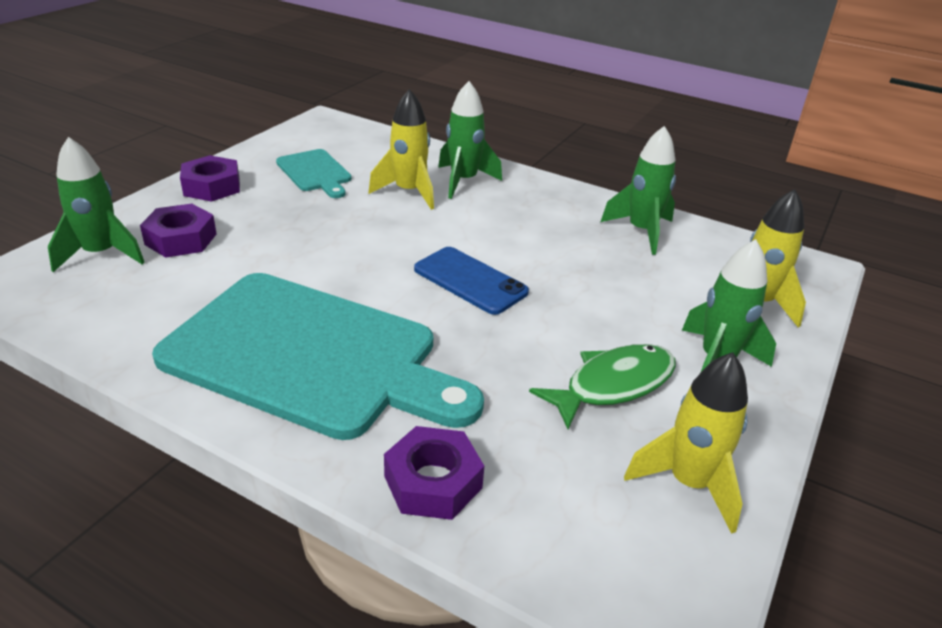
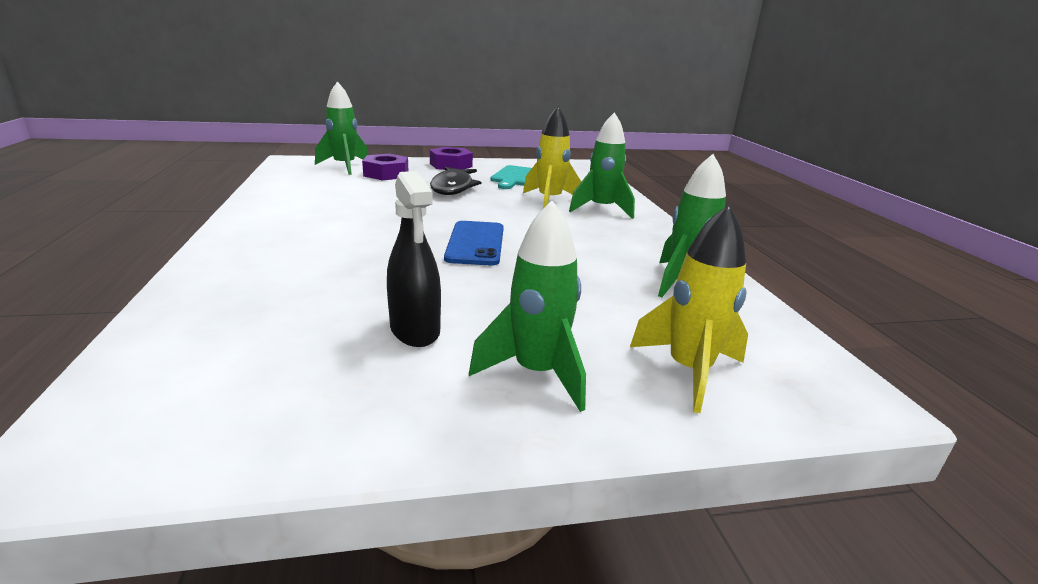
camera: 50 degrees right, 10 degrees down
(295, 221) = (453, 187): none -> black fish
(310, 355) = (313, 227): turquoise cutting board -> none
(433, 482) = (206, 295): purple nut -> none
(613, 385) = (415, 330): green fish -> black spray bottle
(689, 484) = (299, 409): yellow rocket -> none

